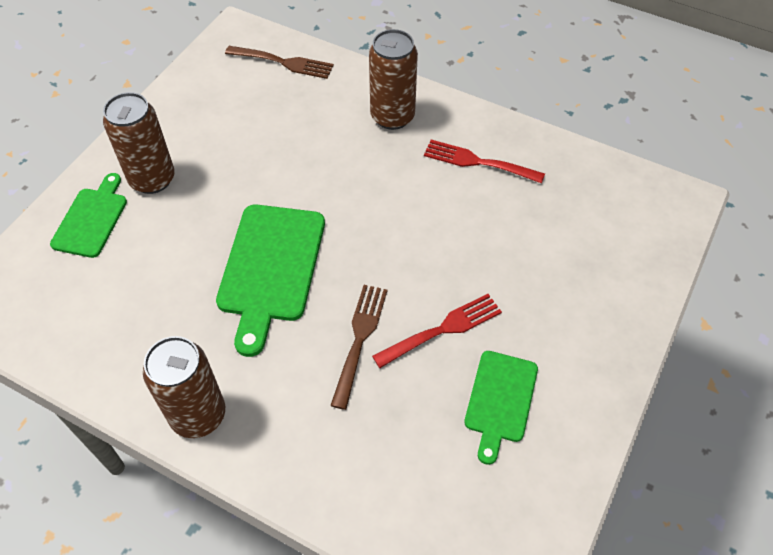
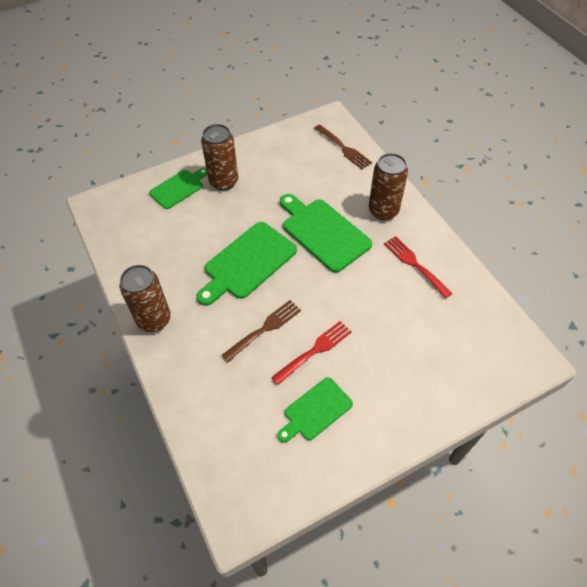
camera: 35 degrees right, 0 degrees up
(339, 179) = (323, 232): none -> green cutting board
(442, 330) = (314, 351): red fork -> red fork turned 45 degrees counterclockwise

